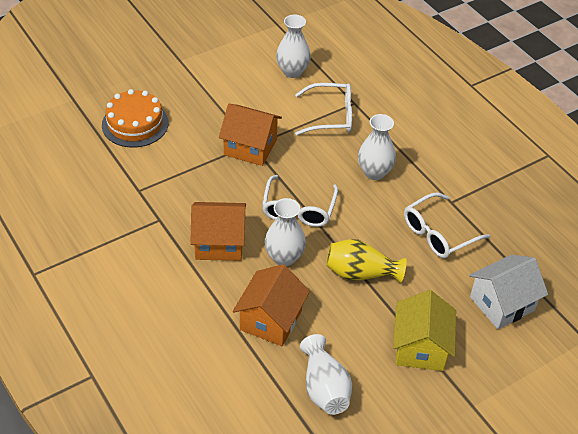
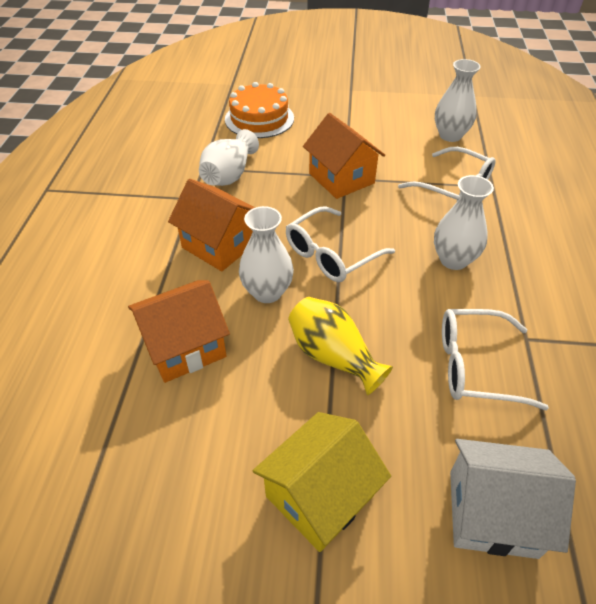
camera: 40 degrees right, 0 degrees up
(324, 388) = (155, 463): white vase -> white vase (229, 175)

